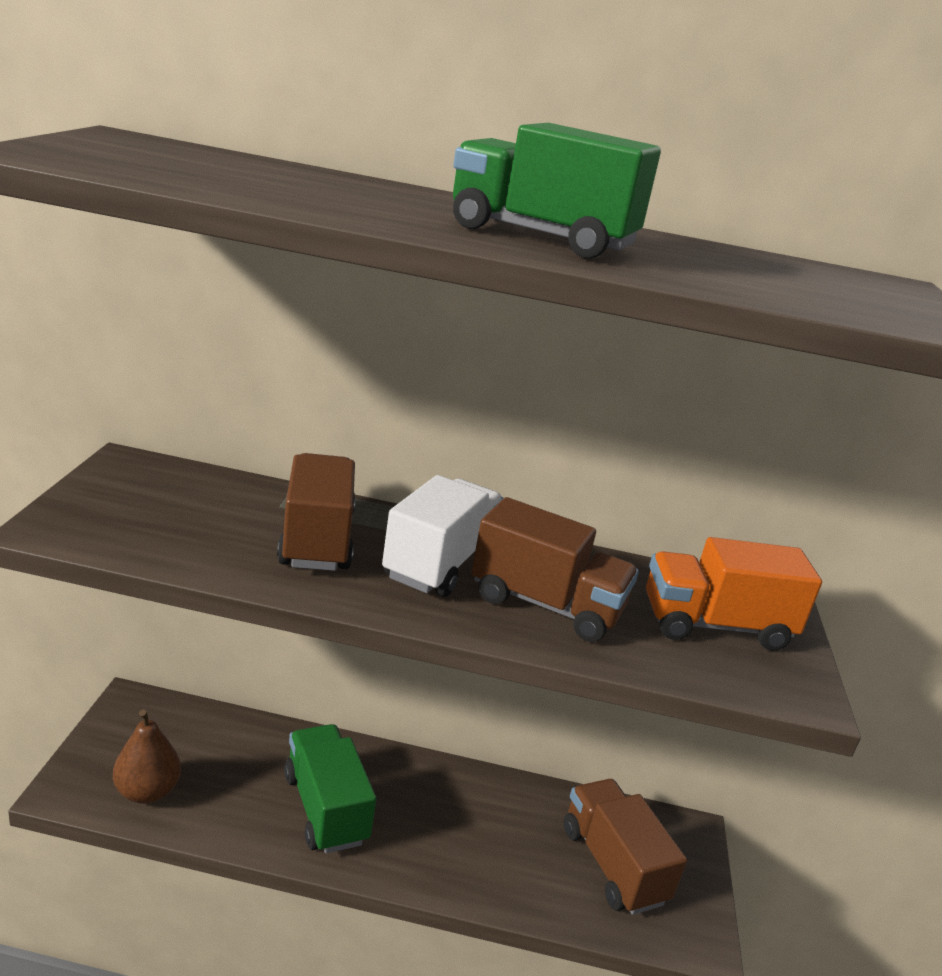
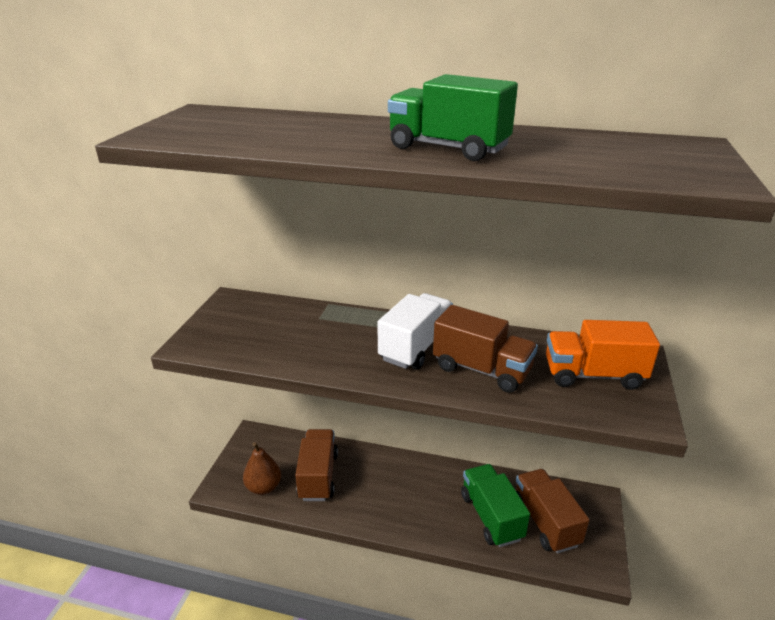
camera: 10 degrees right, 5 degrees up
(316, 539) = (340, 338): brown truck -> brown truck (318, 476)
(325, 808) = (366, 493): green truck -> green truck (491, 516)

